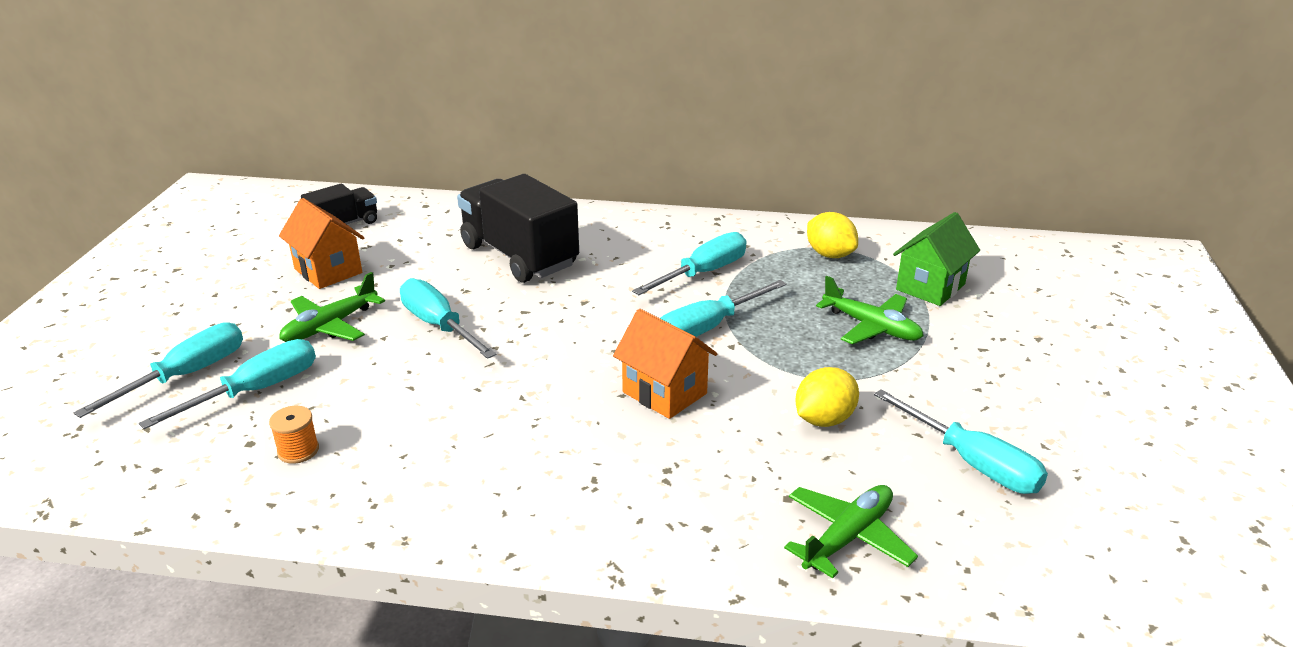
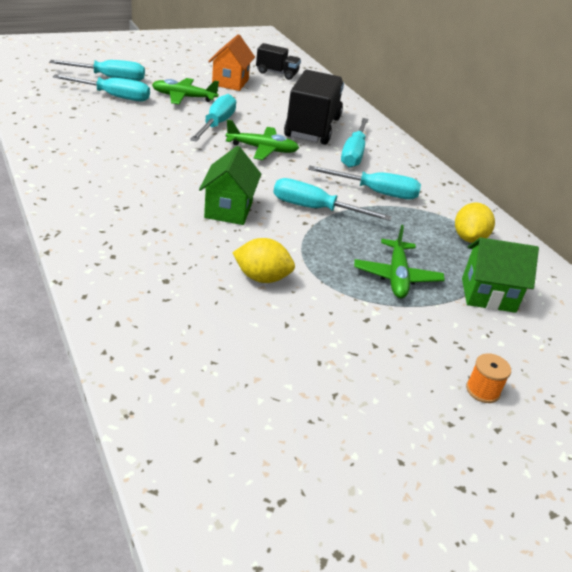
camera: 50 degrees right, 5 degrees up
(298, 450) = (78, 120): orange spool -> orange spool (482, 390)
(664, 393) = (228, 210): orange house -> green house
(848, 537) = (145, 314): green plane -> green plane (262, 149)
(972, 463) = (276, 358): turquoise screwdriver -> turquoise screwdriver (354, 154)

